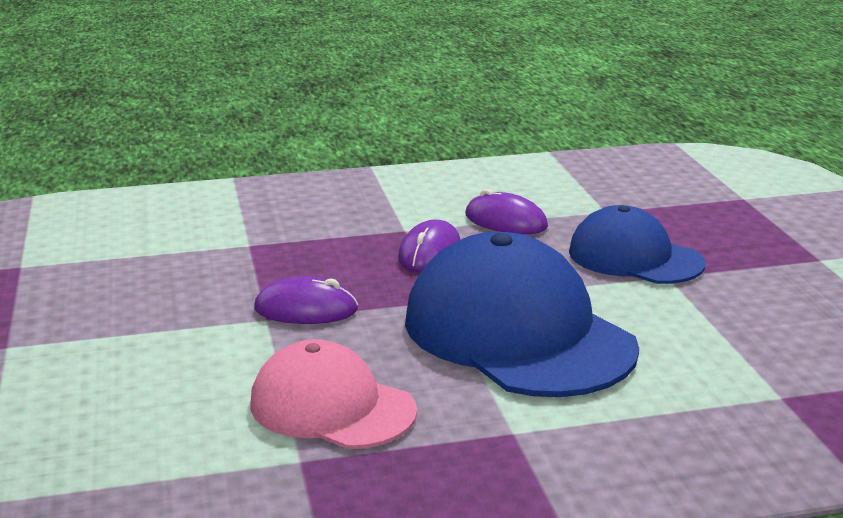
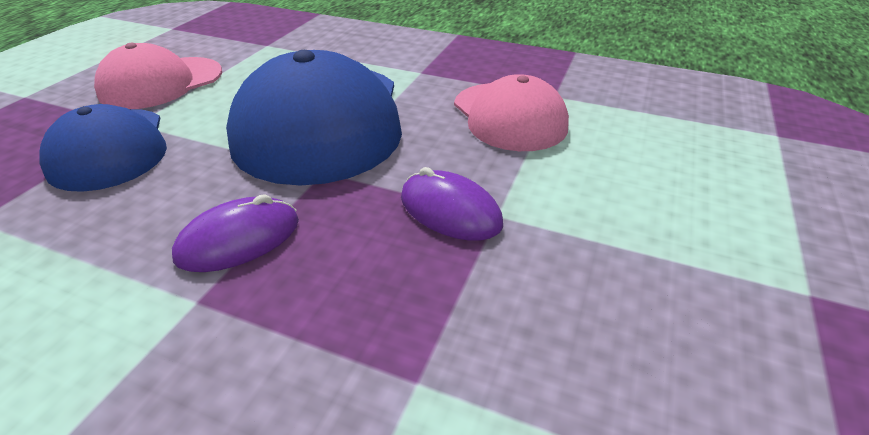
camera: 145 degrees left, 15 degrees up
(506, 221) = (81, 255): purple mouse -> none
(749, 309) = (161, 83): none -> pink cap

